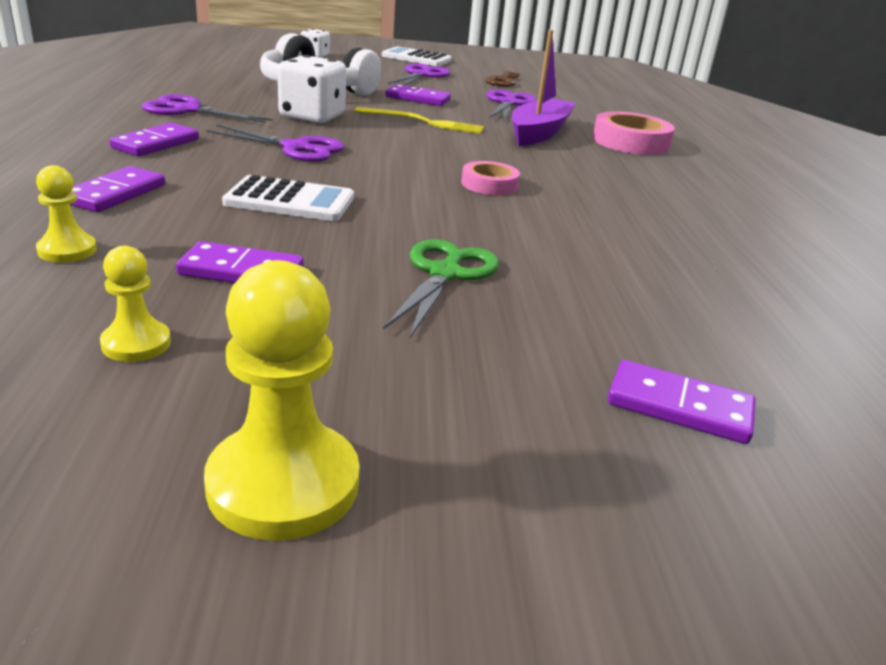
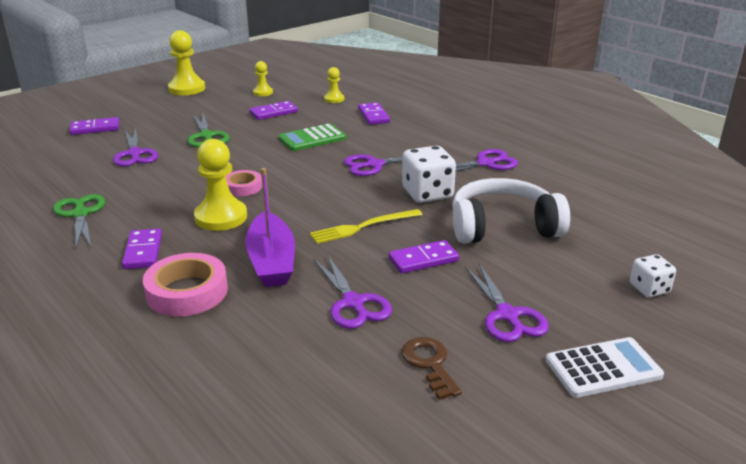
camera: 145 degrees right, 0 degrees up
(156, 143) = (429, 138): purple domino -> purple domino (143, 251)
(290, 201) = (312, 138): white calculator -> green calculator
(551, 170) = (221, 217): none -> yellow pawn
(611, 290) = (135, 154): none -> purple scissors
(728, 229) = (80, 214): none -> green scissors

